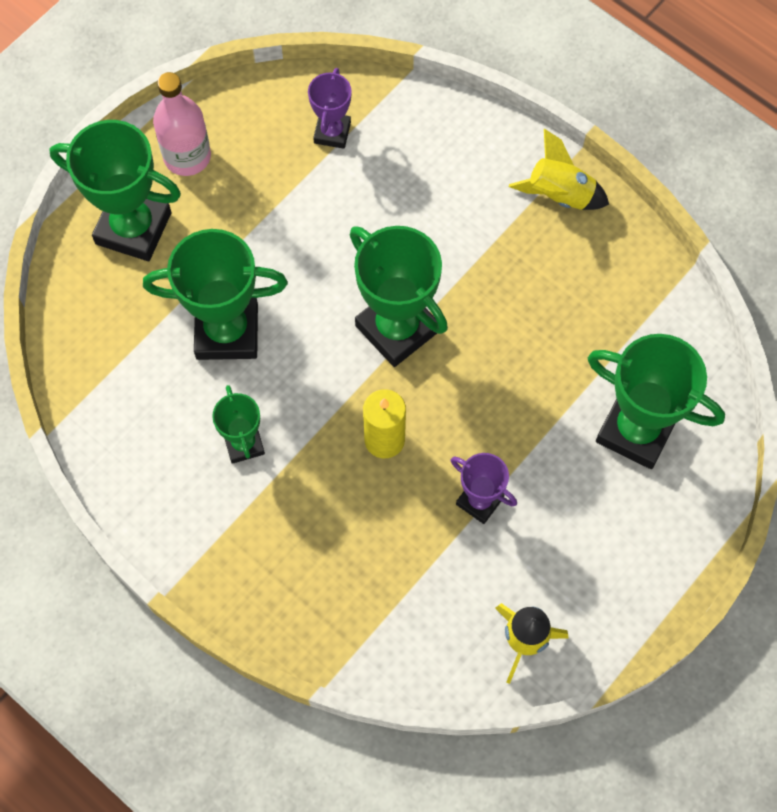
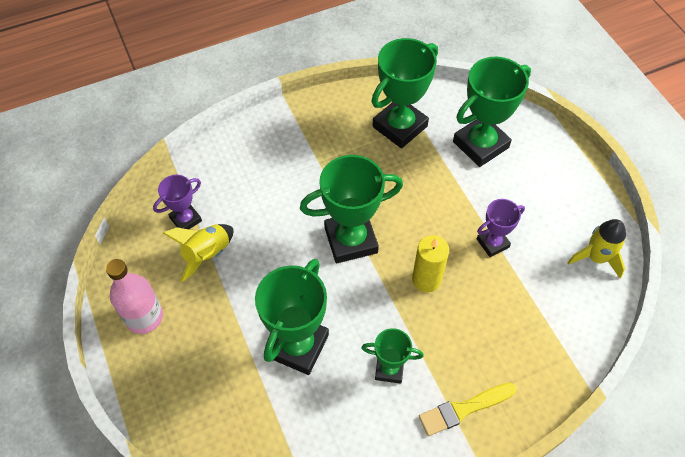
camera: 65 degrees left, 10 degrees down
(133, 228) = (178, 377): green trophy -> green trophy (399, 126)
(231, 546) = (464, 409): none -> yellow brush
(332, 132) = (186, 219): purple trophy -> purple trophy turned 75 degrees counterclockwise
(559, 195) = (307, 118): yellow rocket -> yellow rocket (207, 254)

